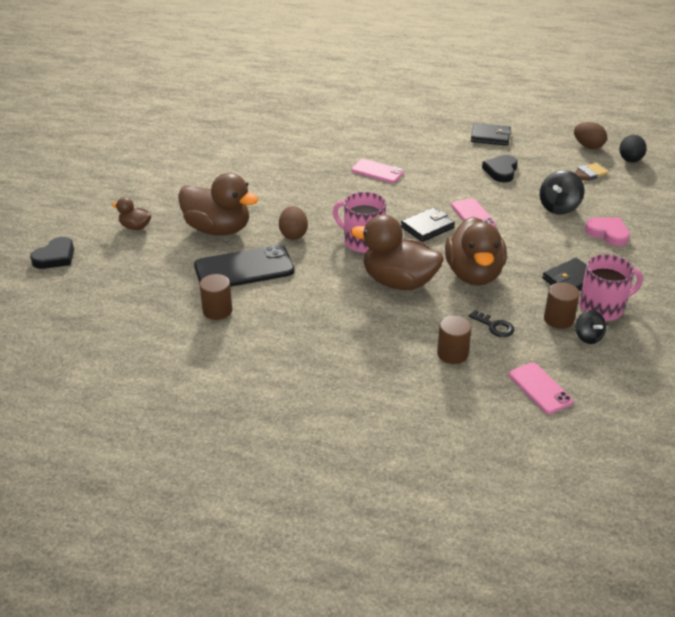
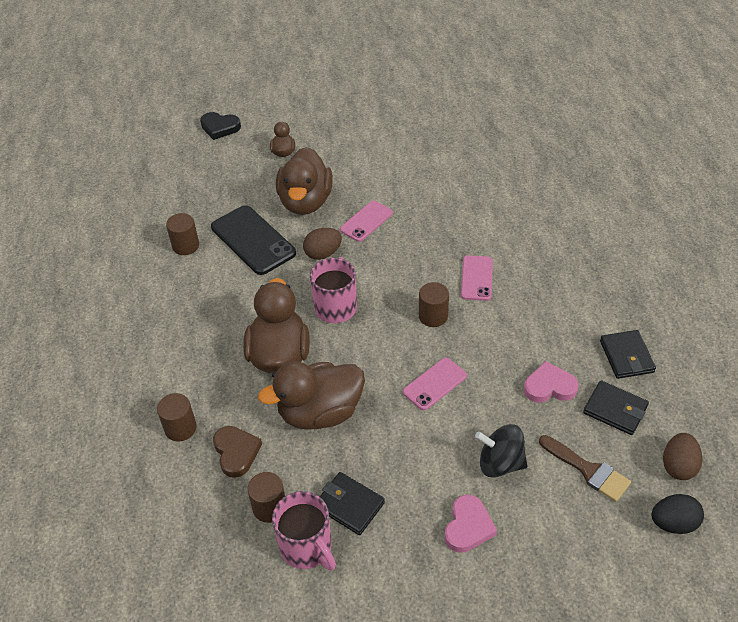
camera: 70 degrees right, 10 degrees up
(404, 199) = (433, 316): none -> brown cylinder
(427, 227) = (389, 350): black wallet -> black wallet (615, 410)
(494, 326) = (236, 452): black key -> brown heart
(501, 171) = (549, 386): black heart -> pink heart
(540, 388) = (149, 513): pink phone -> pink phone (366, 221)
(588, 337) = (248, 542): black spinning top -> none

